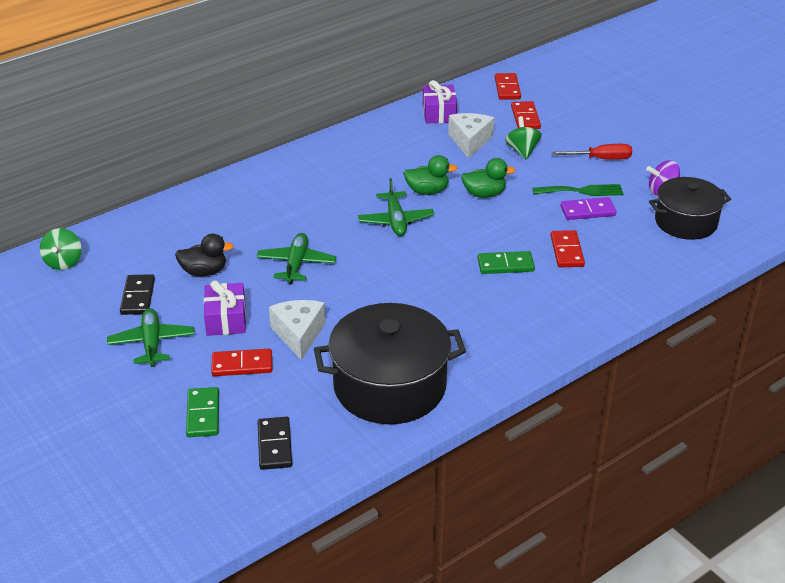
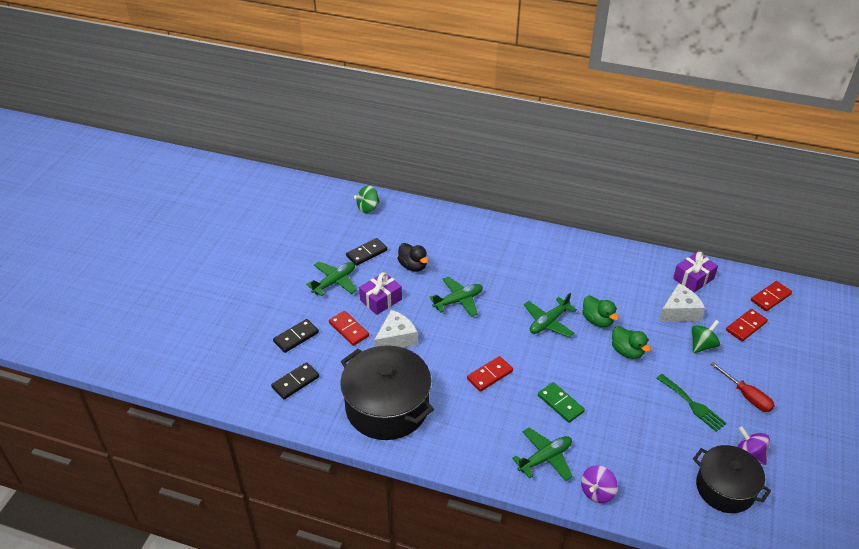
camera: 55 degrees right, 5 degrees up
(203, 414) = (296, 337): green domino -> black domino
(561, 307) = (545, 458): none -> green plane
(566, 251) = (611, 430): red domino -> red domino (489, 375)
(587, 211) = (672, 419): purple domino -> none
(628, 295) = (597, 492): none -> purple spinning top

